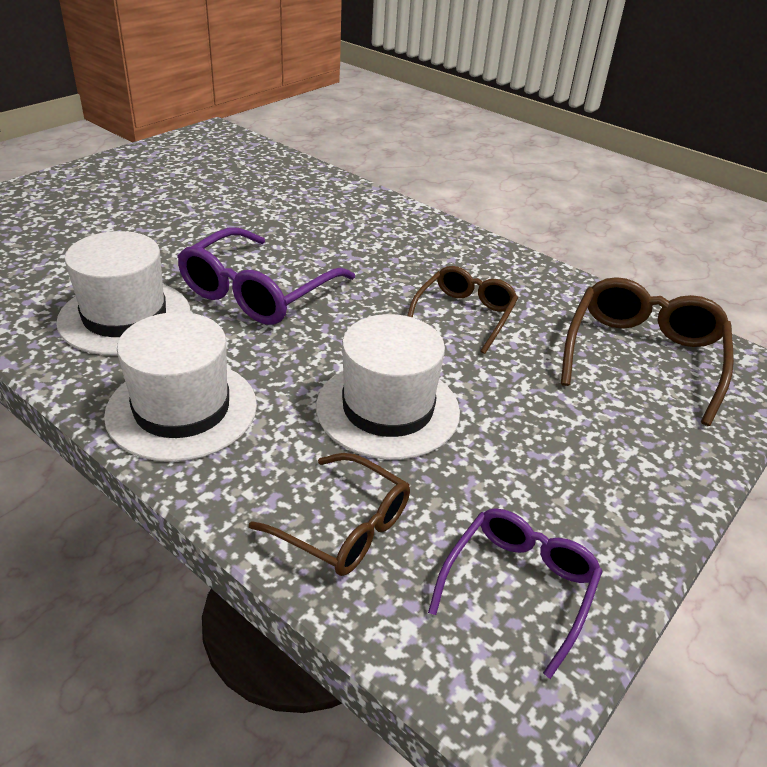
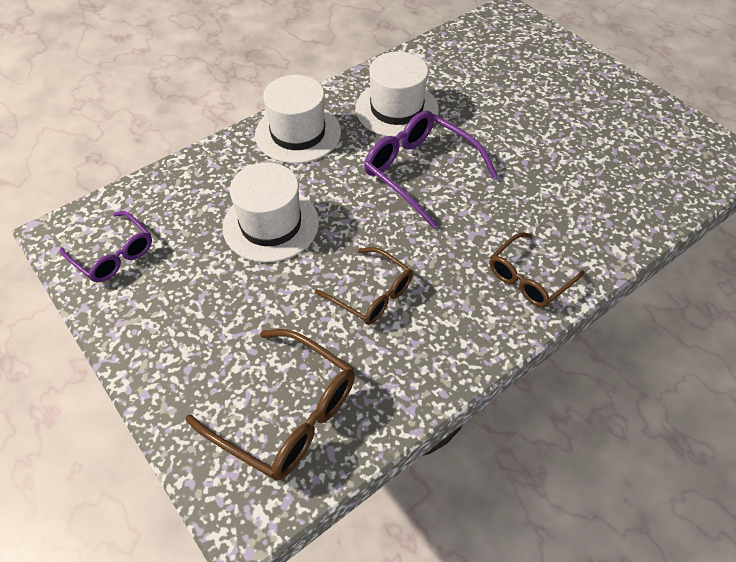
camera: 105 degrees right, 15 degrees up
(344, 527) = (184, 191): brown glasses -> brown glasses (528, 278)

